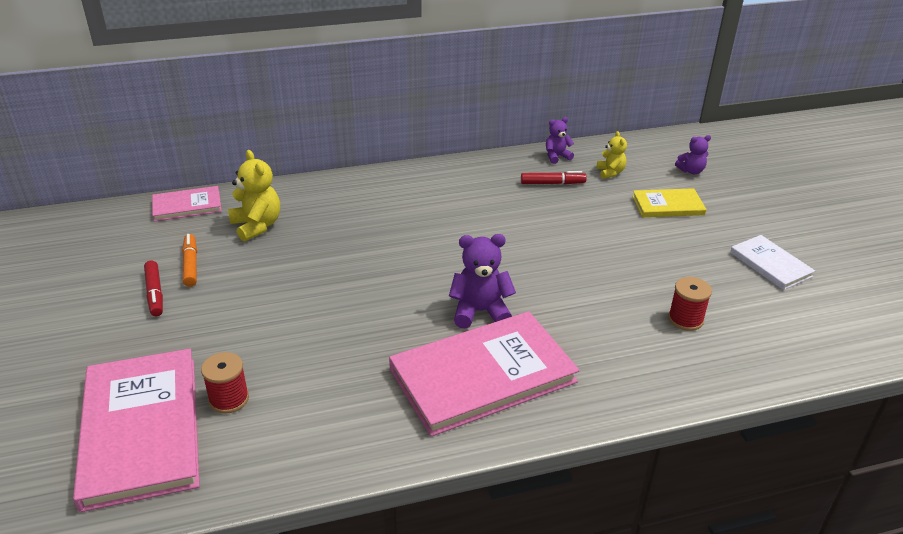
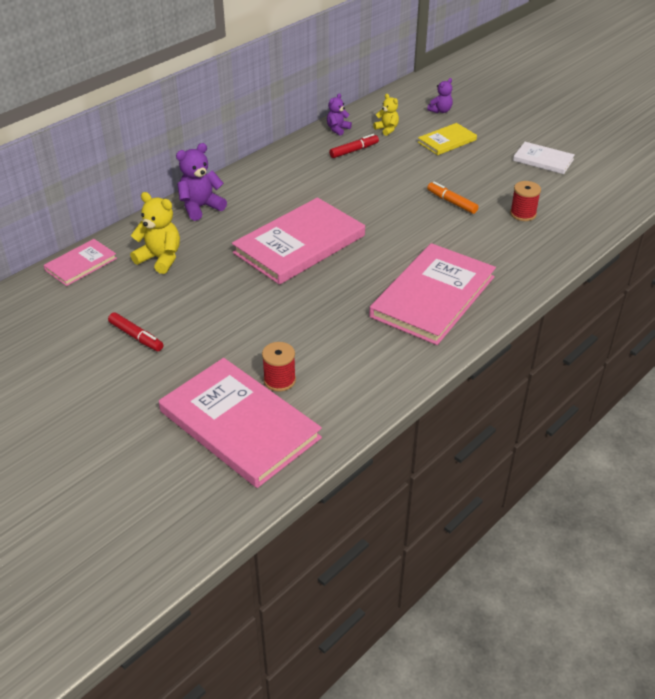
camera: 30 degrees left, 5 degrees up
(190, 265) = (140, 306): orange marker -> orange marker (452, 202)
(399, 260) = (299, 244): none -> pink book
(480, 311) = (391, 257): purple teddy bear -> purple teddy bear (200, 207)

